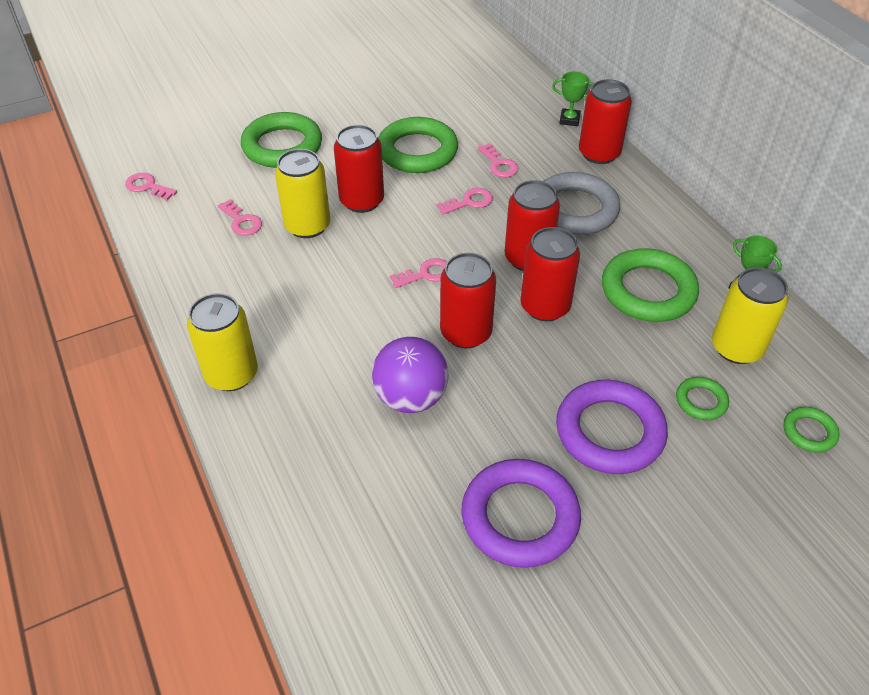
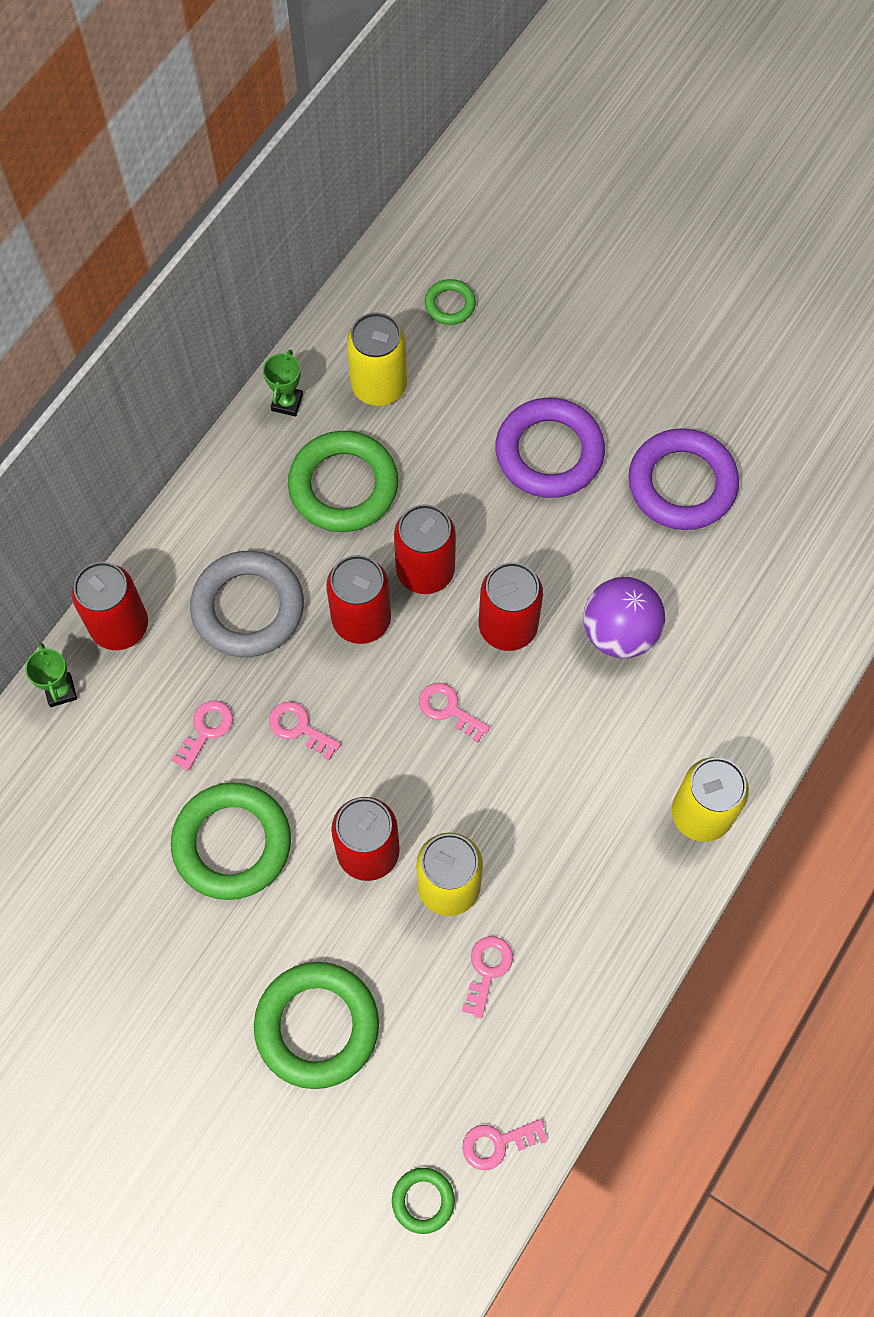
camera: 120 degrees left, 20 degrees up
(147, 186) = (497, 1143): pink key -> pink key turned 75 degrees clockwise
(701, 401) = (466, 394): green ring -> green ring (423, 1200)

